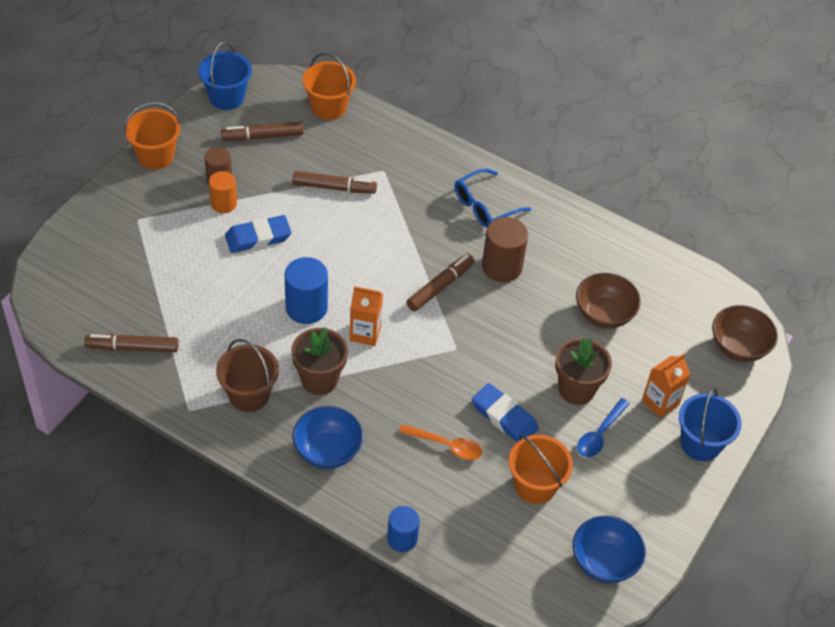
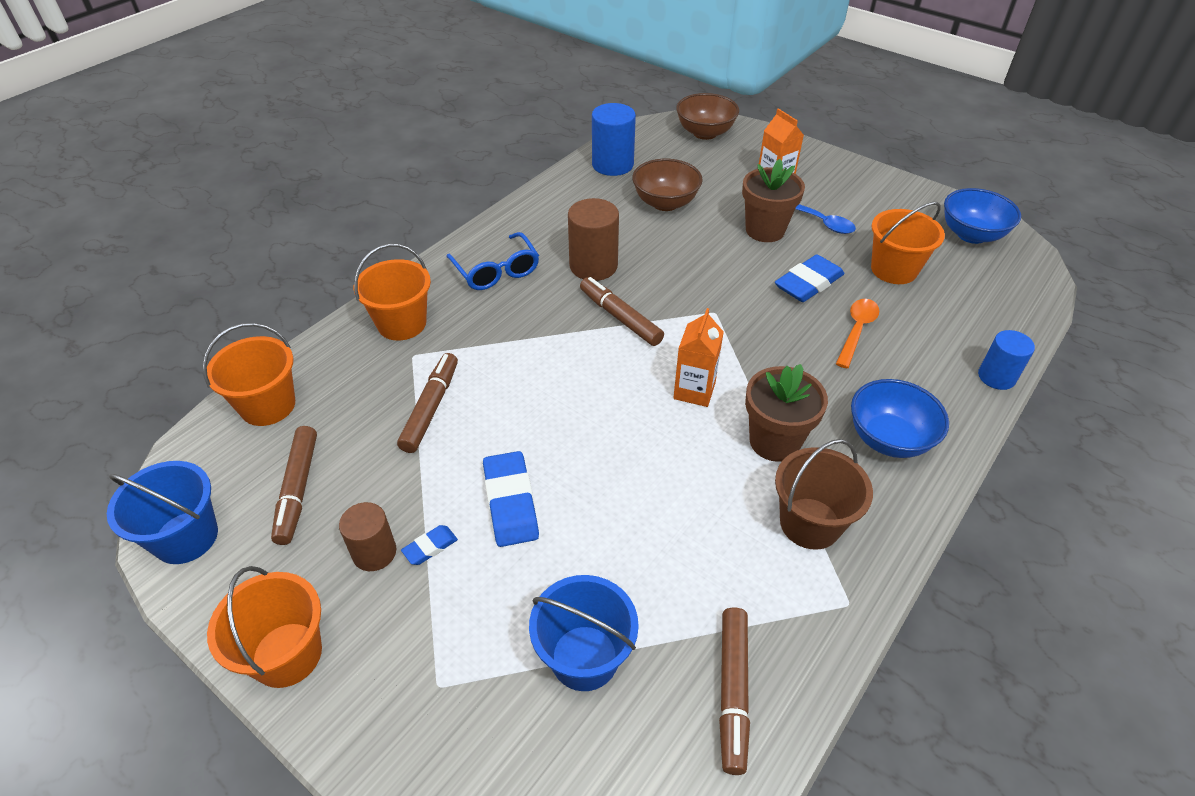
camera: 80 degrees left, 5 degrees down
(223, 203) = (430, 547): orange cylinder -> blue eraser
(306, 307) = (650, 450): blue cylinder -> blue cylinder (612, 165)
(415, 159) = (402, 323): none -> orange bucket
(700, 443) = (819, 165): blue bucket -> blue bucket (584, 657)

